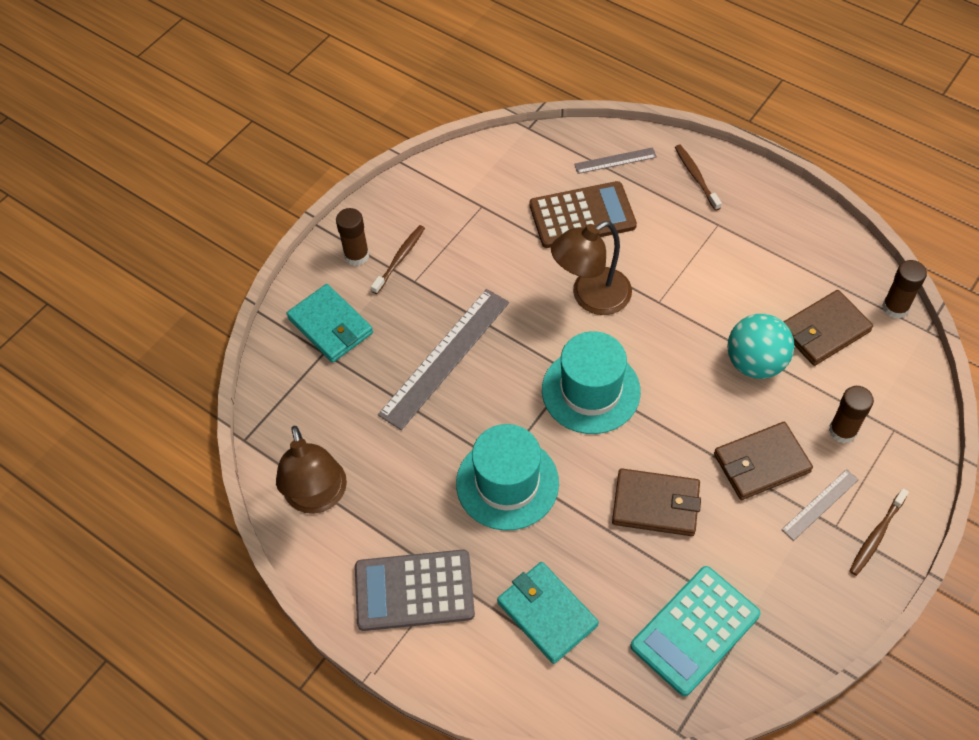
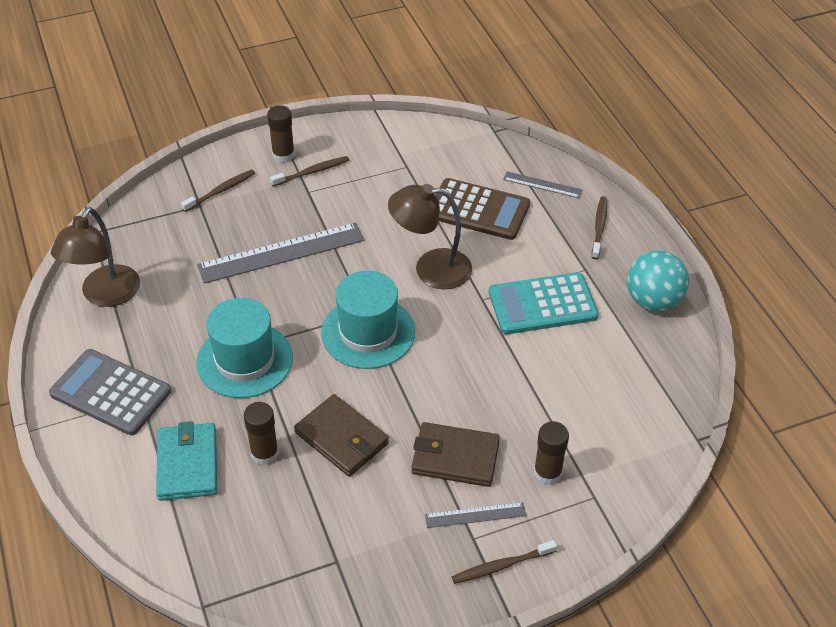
camera: 30 degrees right, 10 degrees down
(330, 326) = (221, 191): turquoise wallet -> brown toothbrush
(695, 630) = (286, 544): turquoise calculator -> turquoise calculator (542, 304)
(755, 363) = (520, 383): turquoise ball -> turquoise ball (653, 301)
(824, 330) = (603, 391): brown wallet -> none
(895, 307) = (684, 407): brown glue stick -> brown glue stick (264, 453)

